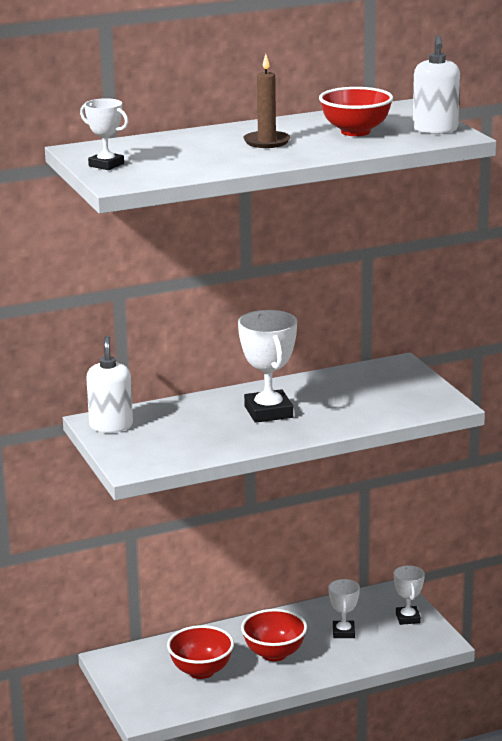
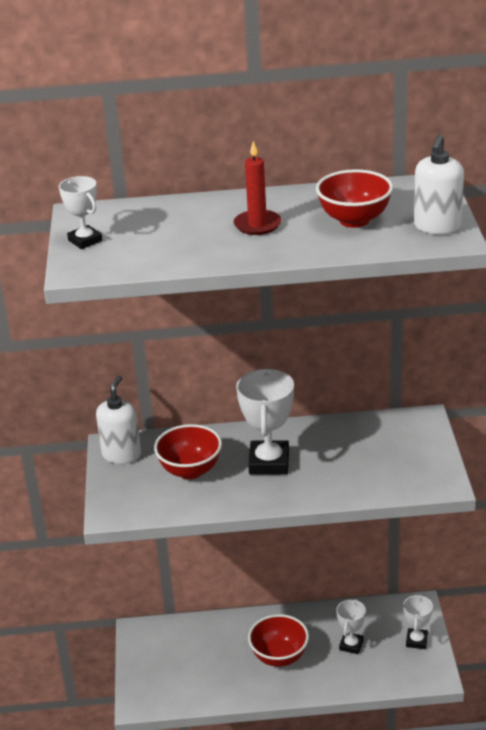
camera: 20 degrees right, 10 degrees up
(201, 671) = (208, 663): red bowl -> red bowl (190, 470)
(266, 142) = (257, 225): brown candle -> red candle

